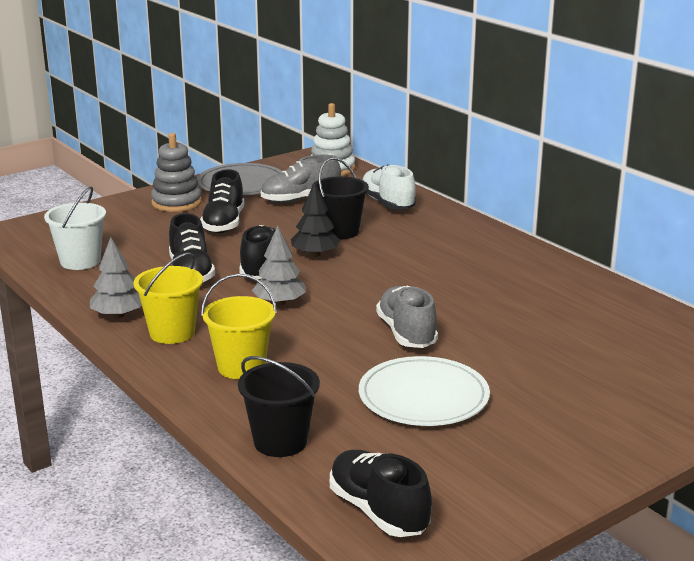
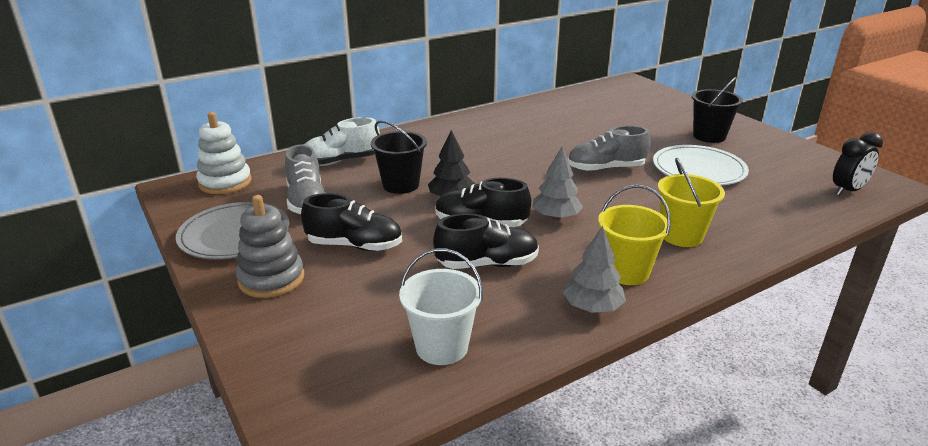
camera: 85 degrees left, 5 degrees up
(280, 442) = (788, 220): black bucket -> black bucket (709, 136)
(378, 511) = (847, 191): black shoe -> black clock

